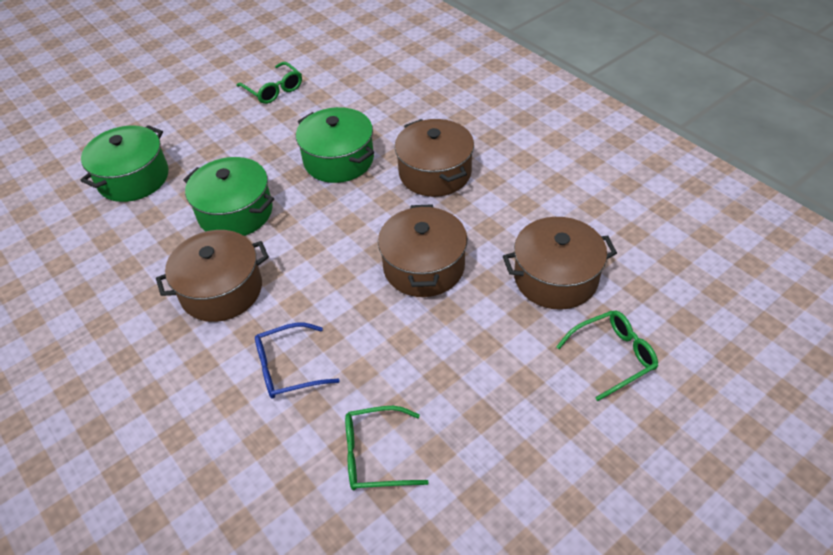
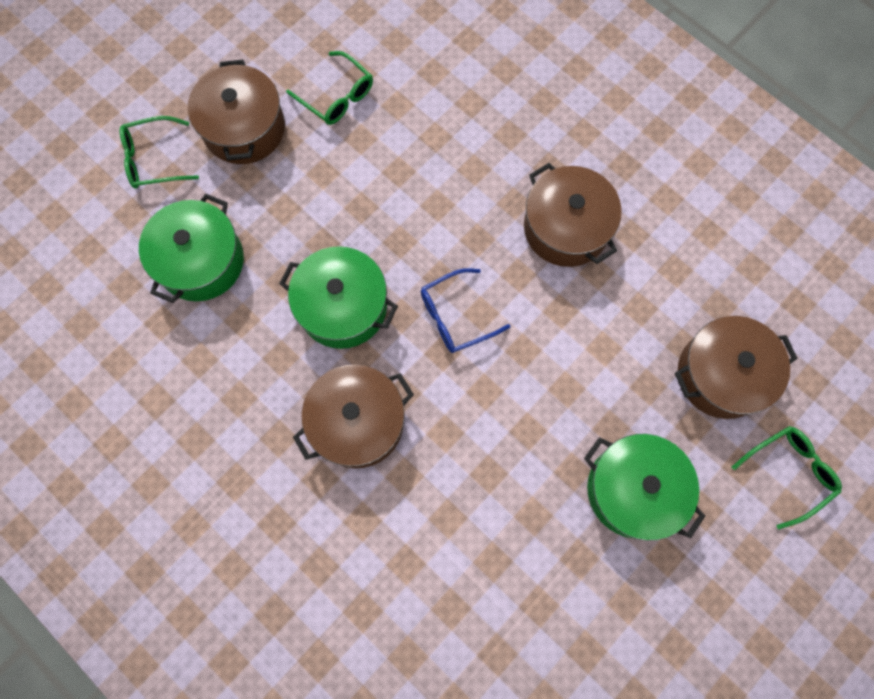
camera: 10 degrees left, 25 degrees up
(288, 368) = (457, 518): blue glasses -> blue glasses (456, 316)
(338, 160) = (447, 214): green pot -> green pot (633, 490)
(375, 455) = (569, 612): green glasses -> green glasses (154, 159)
(424, 267) = (576, 371): brown pot -> brown pot (244, 128)

